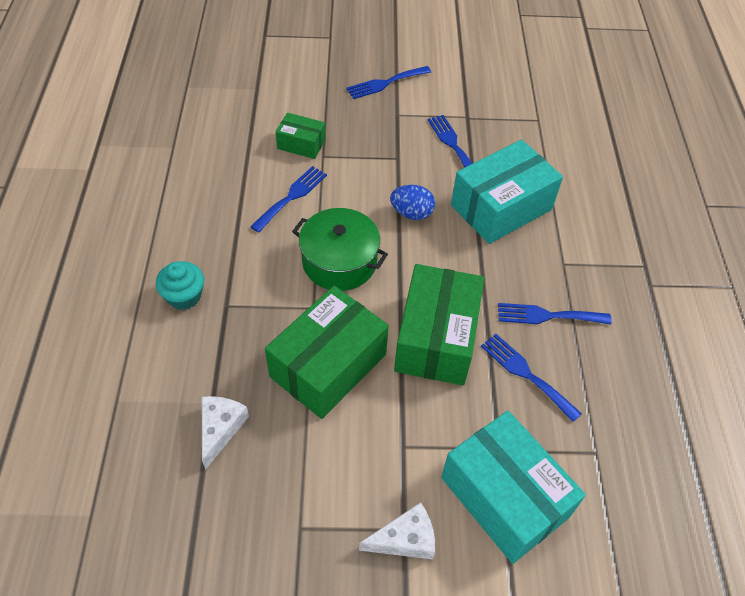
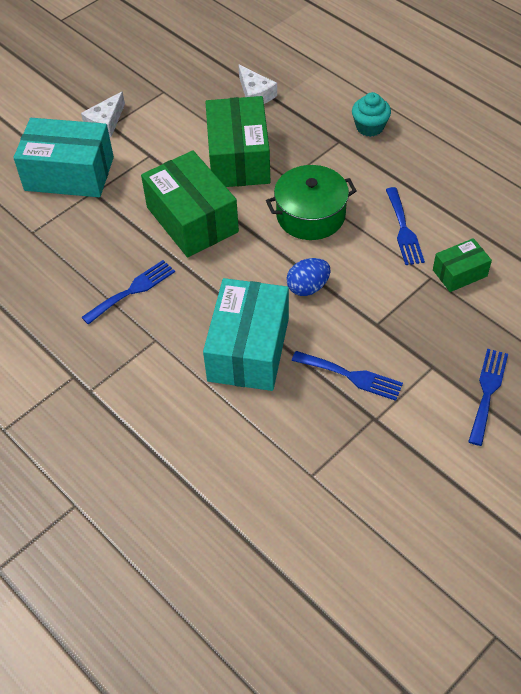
camera: 140 degrees right, 0 degrees up
(526, 374) = (113, 242): blue fork -> none

